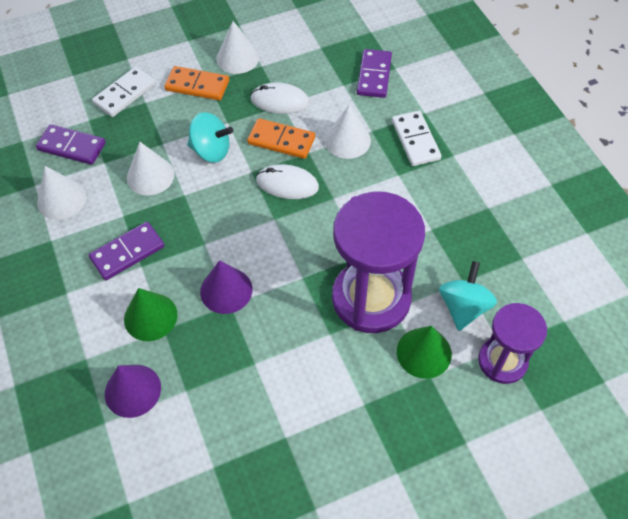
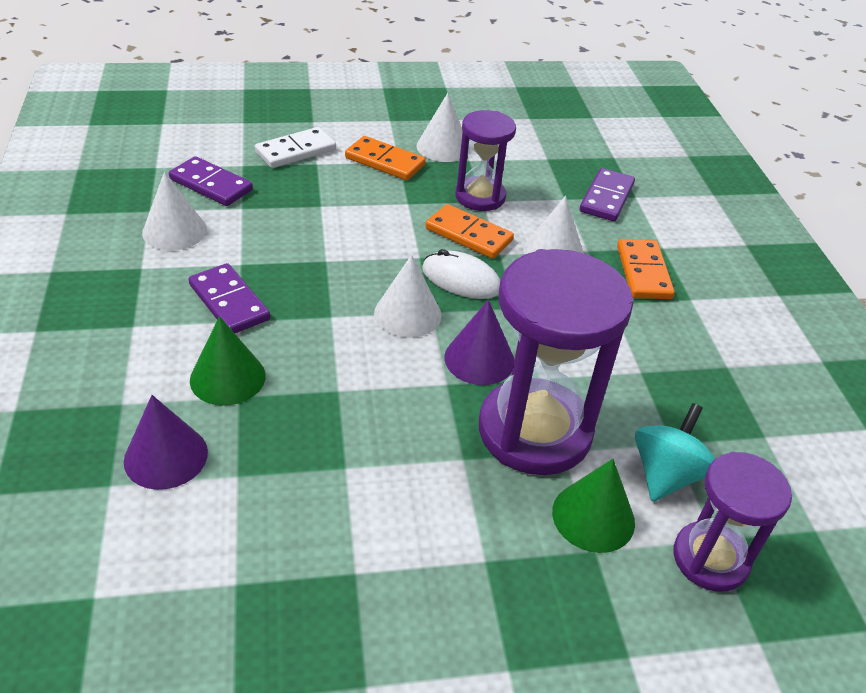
camera: 10 degrees right, 15 degrees down
(127, 252) = (229, 302): purple domino -> purple domino turned 75 degrees clockwise
(150, 176) = (292, 233): white cone -> white cone (407, 314)
(211, 151) = (377, 225): turquoise spinning top -> none
(226, 290) = (339, 373): purple cone -> purple cone (479, 359)
(280, 101) = (480, 197): white mouse -> purple hourglass
(415, 140) = (643, 272): white domino -> orange domino

